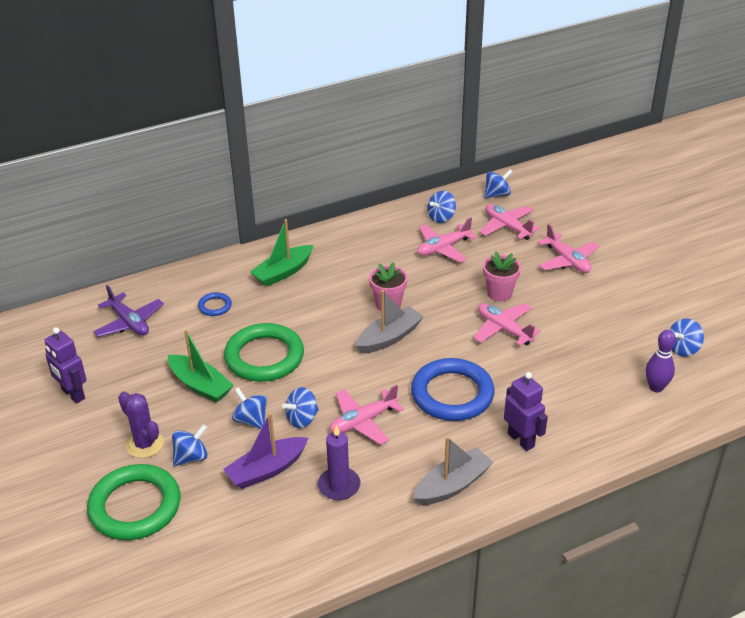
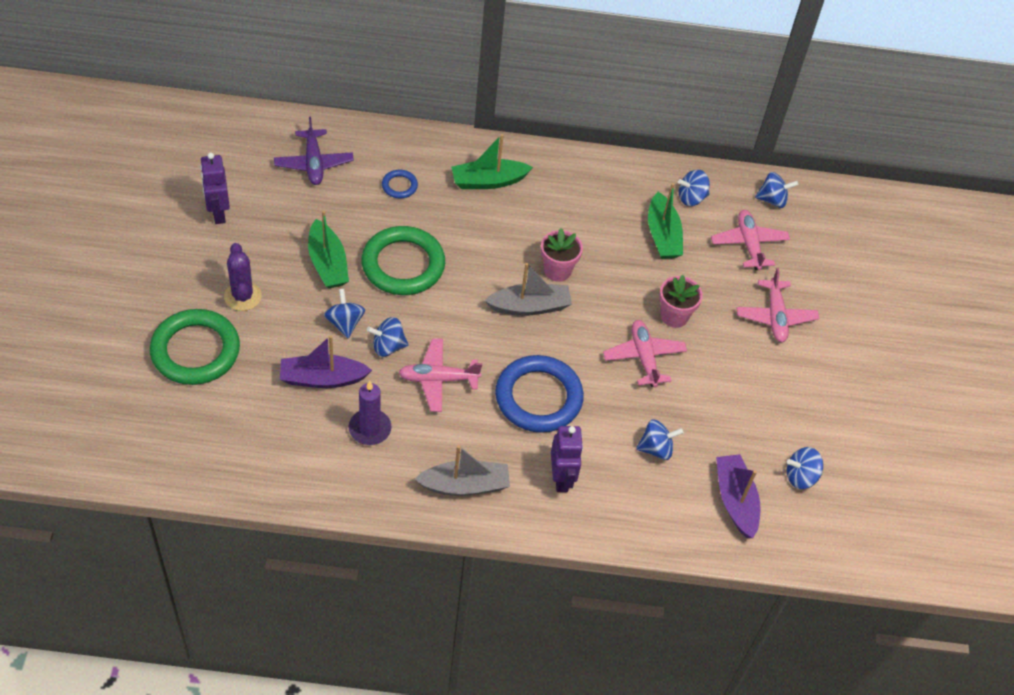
camera: 25 degrees right, 15 degrees up
(191, 457) = (270, 330): blue spinning top -> blue spinning top (656, 448)
(443, 248) = (662, 235): pink plane -> green boat
(656, 387) = (735, 500): purple bowling pin -> purple boat

